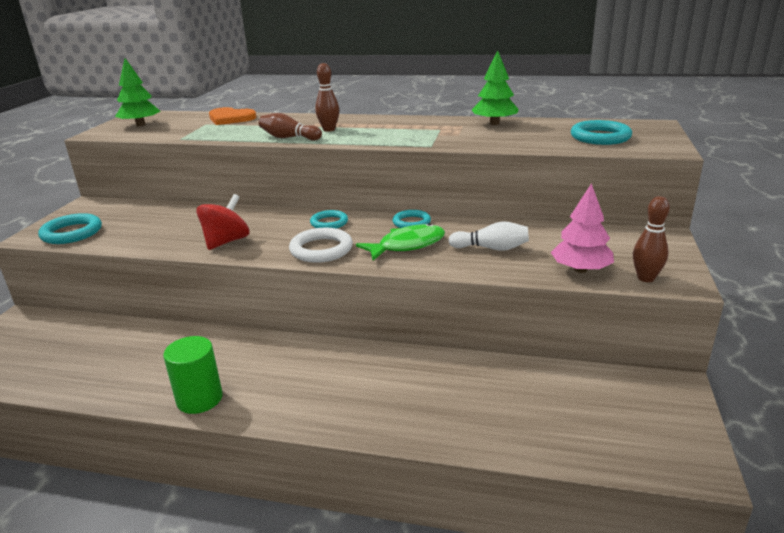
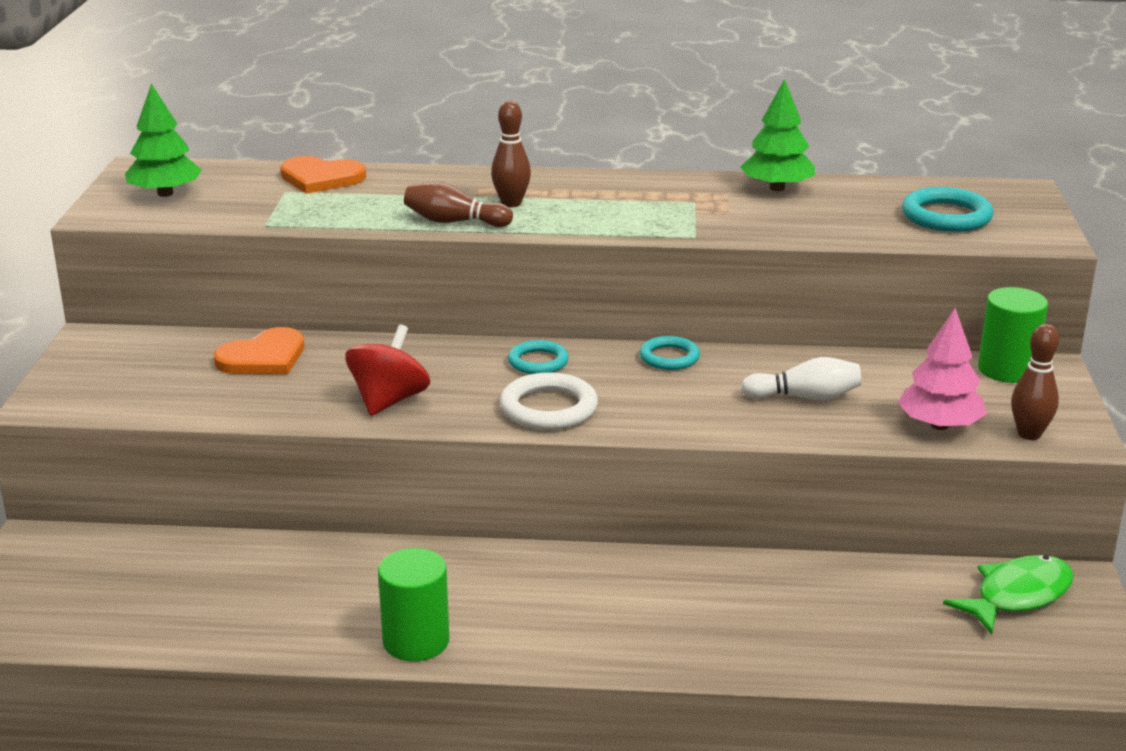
camera: 10 degrees left, 0 degrees up
(72, 233) = (112, 394): turquoise ring -> none
(171, 216) = (263, 357): none -> orange heart
(407, 245) = (678, 397): green fish -> green fish (1017, 596)
(635, 236) = (1007, 370): none -> green cylinder

